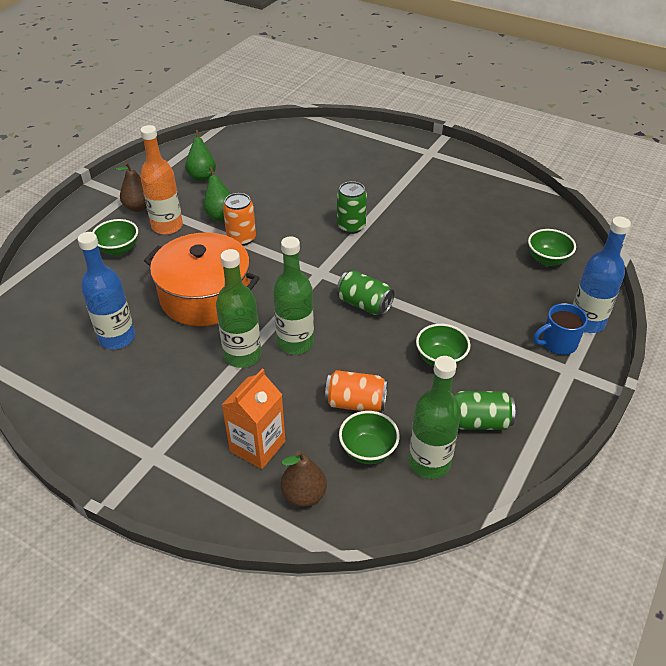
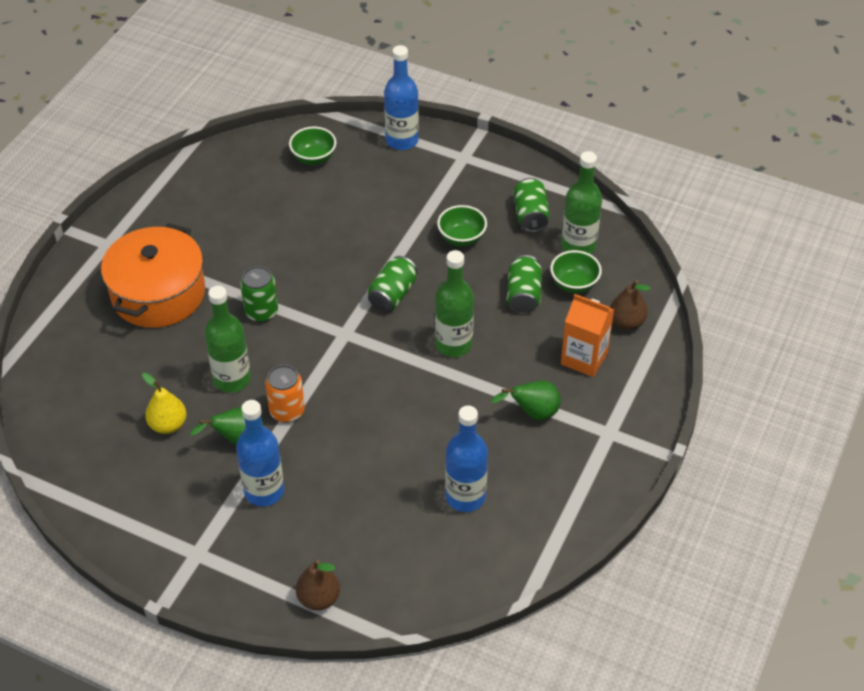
camera: 95 degrees left, 5 degrees up
(119, 249) = (313, 532): green bowl -> none
(138, 207) = (223, 532): brown pear -> brown pear (319, 598)
(167, 226) = (264, 491): orange bottle -> blue bottle
(202, 175) = (147, 474): green pear -> green pear (532, 413)
(205, 296) = (391, 429): orange pot -> orange pot (158, 293)
(242, 355) = (477, 384): green bottle -> green bottle (232, 379)
(244, 182) = (168, 425): none -> yellow pear
(355, 403) = (523, 295): orange can -> green can
(558, 343) = (431, 161): blue mug -> none

